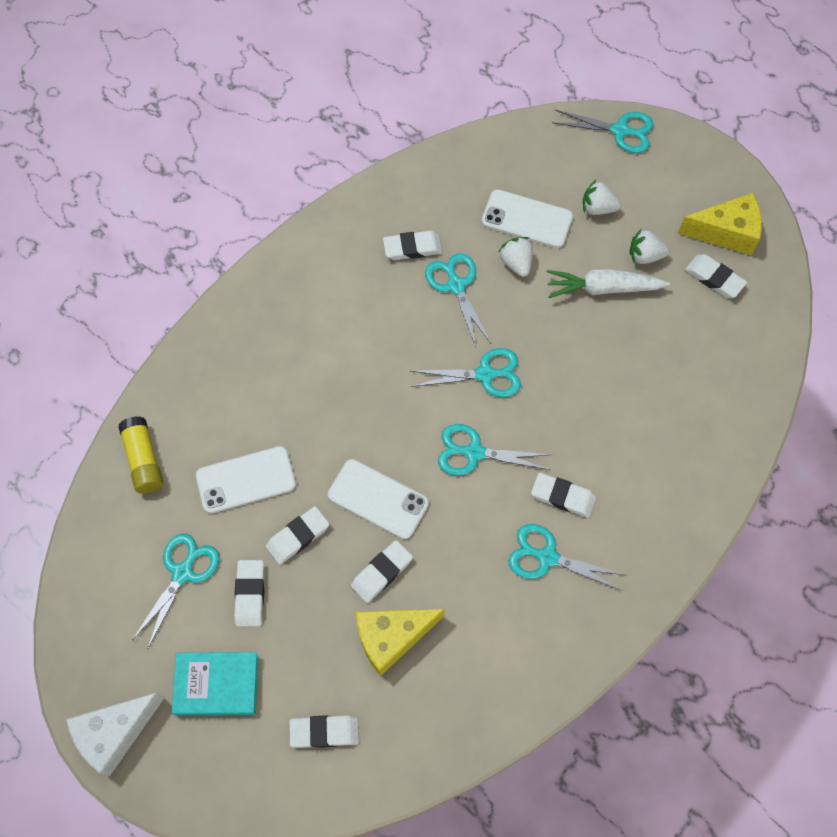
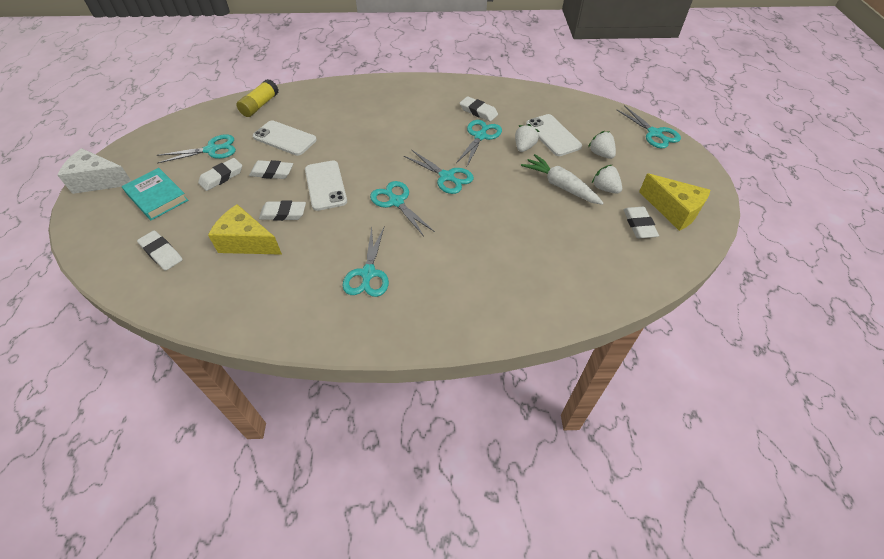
camera: 45 degrees right, 15 degrees down
(547, 557) = (368, 273): turquoise scissors -> turquoise scissors turned 150 degrees counterclockwise
(563, 496) = (415, 254): white eraser -> none

